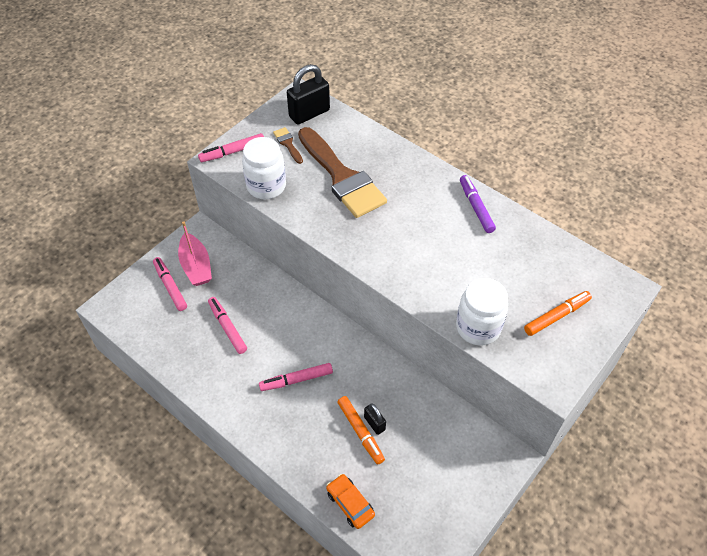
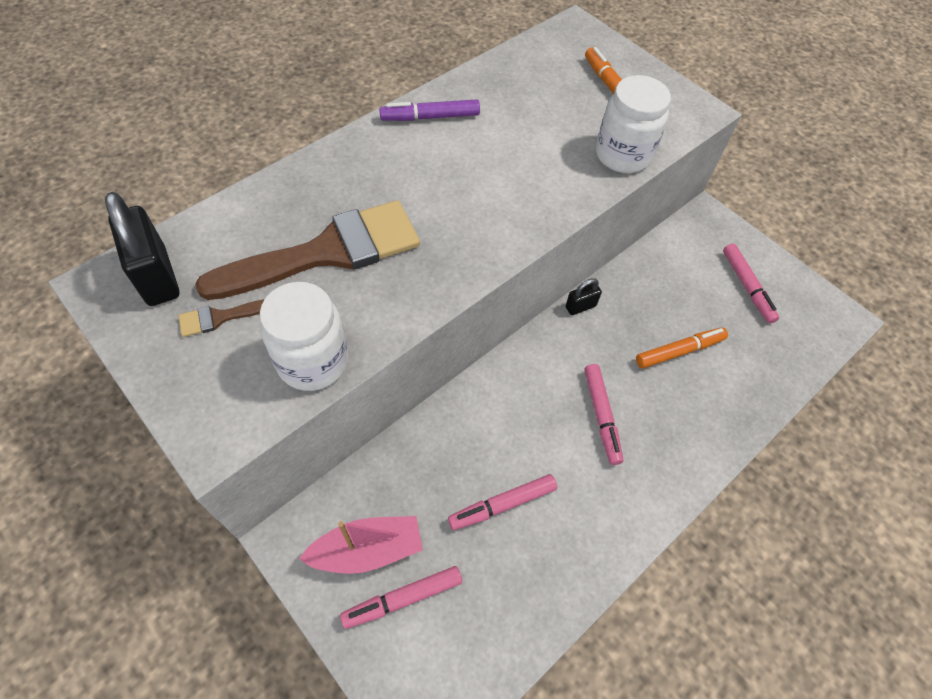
camera: 85 degrees left, 5 degrees up
(232, 152) = (204, 410): pink marker -> pink marker (747, 287)
(350, 503) = (773, 377): orange car -> none
(374, 423) = (667, 334): black padlock -> black padlock (580, 306)

